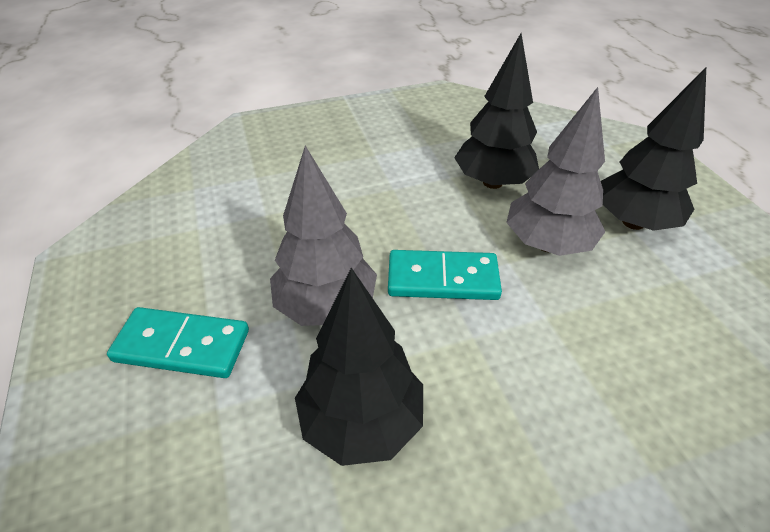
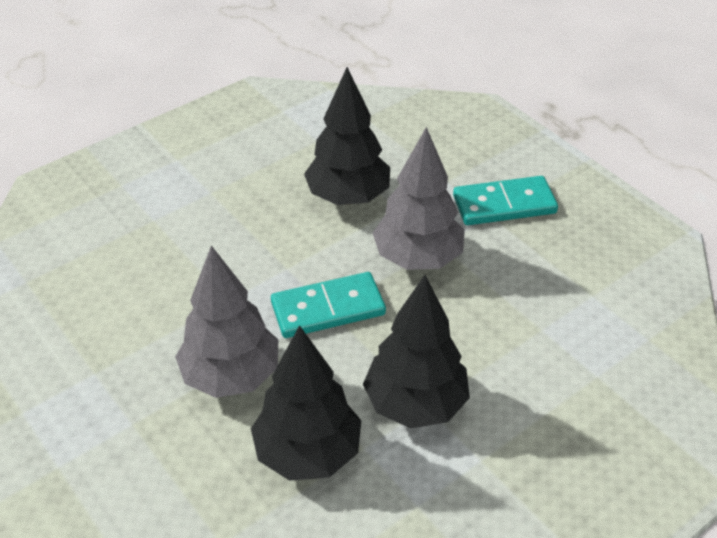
camera: 160 degrees right, 0 degrees up
(633, 222) = (131, 436): black tree -> black tree (415, 404)

